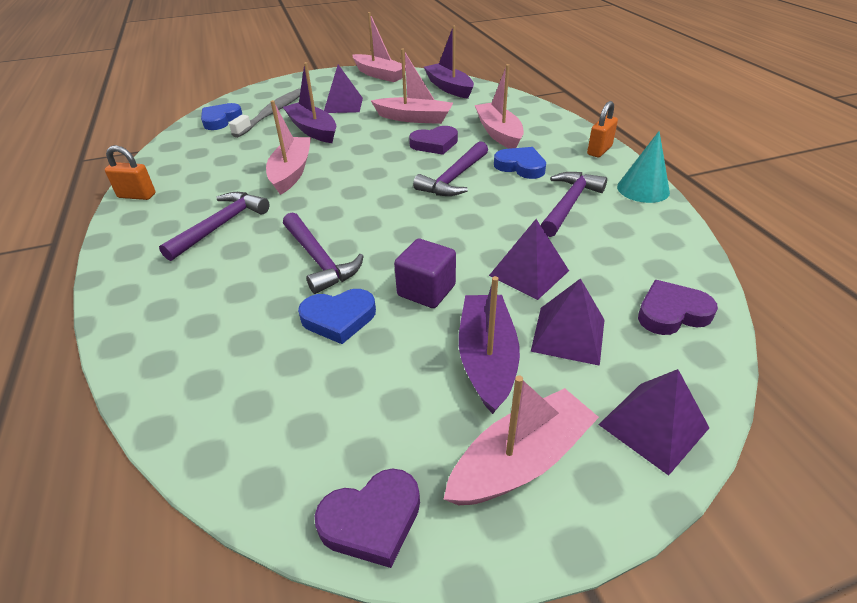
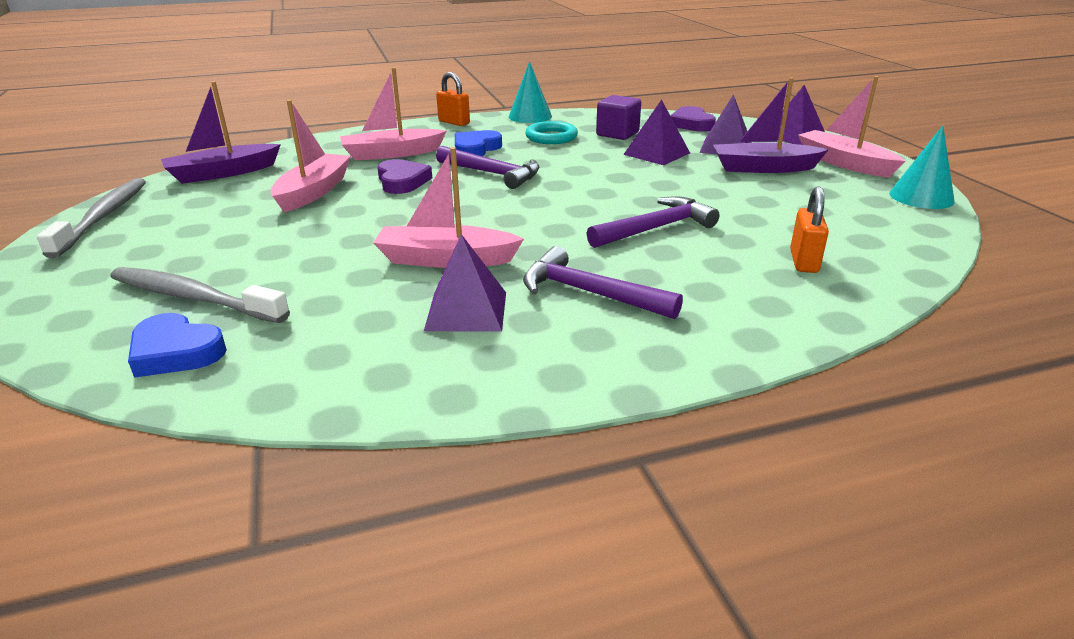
camera: 90 degrees left, 10 degrees down
(137, 195) = (488, 389): orange padlock -> orange padlock (803, 261)
(313, 130) = (303, 255): purple boat -> none
(339, 318) = (743, 215): blue heart -> none
(343, 105) = (216, 238): purple pyramid -> purple pyramid (466, 311)
(372, 520) = (921, 197): purple heart -> turquoise cone
(379, 75) = (103, 217): pink boat -> grey toothbrush
(426, 290) = (691, 185): purple cube -> purple cube (617, 134)
(569, 204) = (551, 137): purple hammer -> turquoise ring

